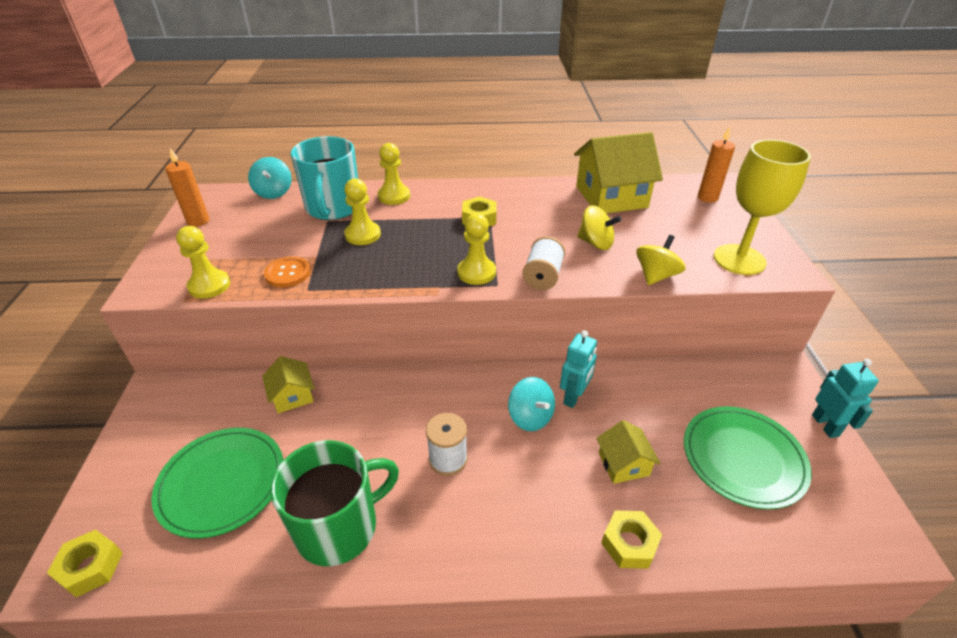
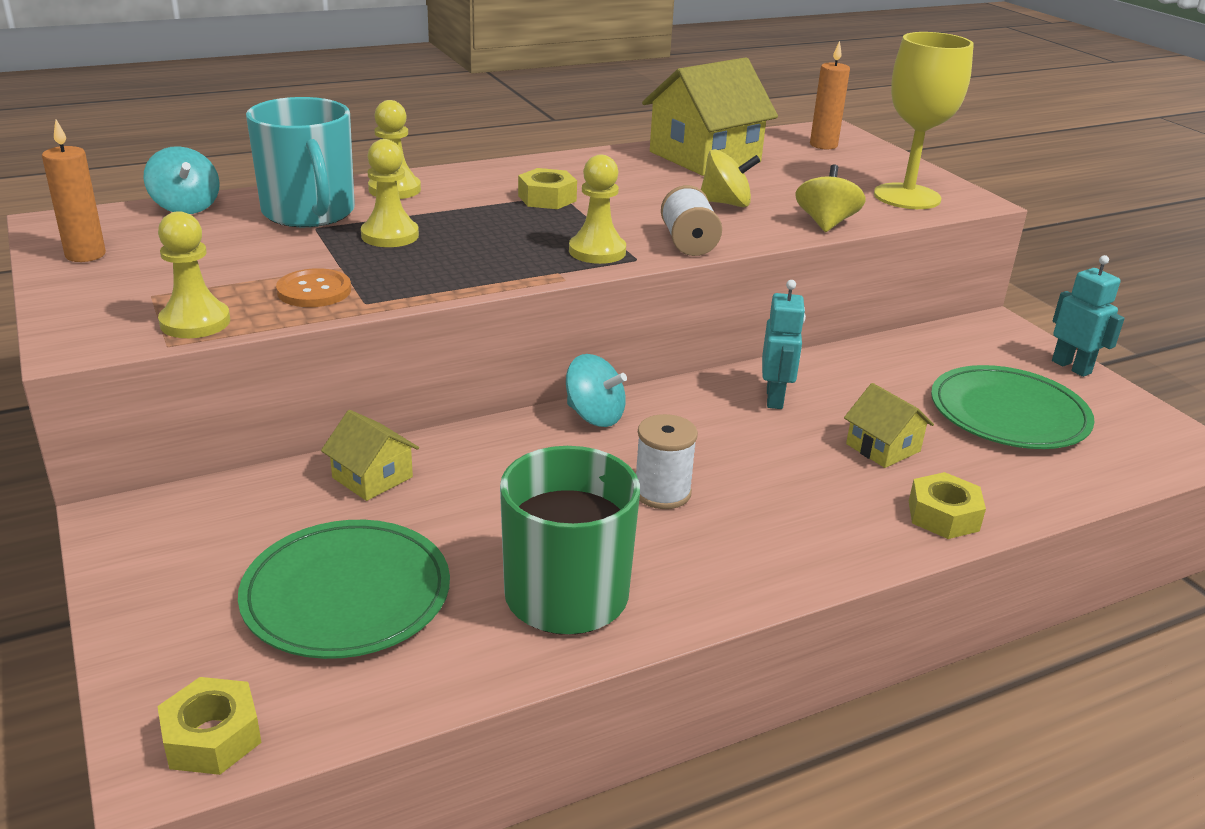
camera: 25 degrees left, 10 degrees down
(530, 417) = (736, 429): turquoise spinning top -> turquoise spinning top (594, 416)

